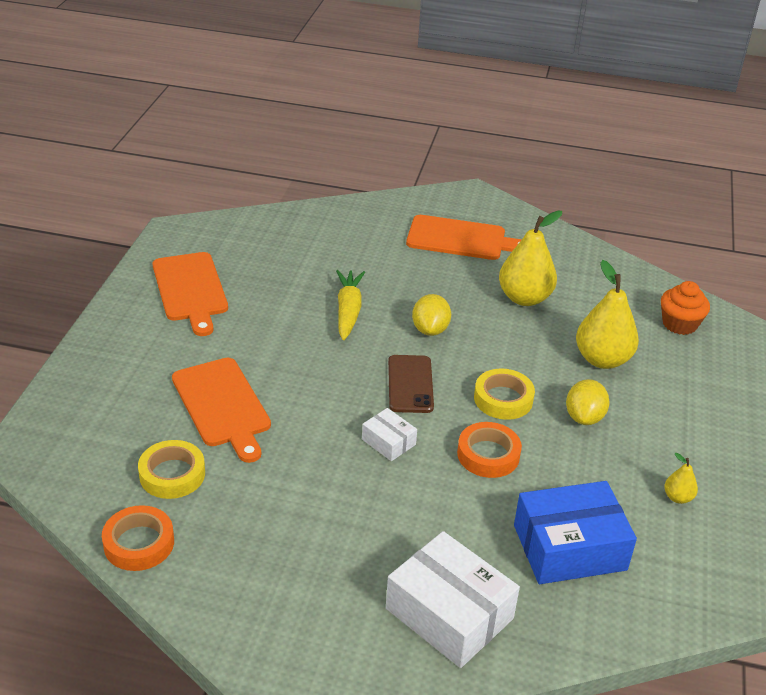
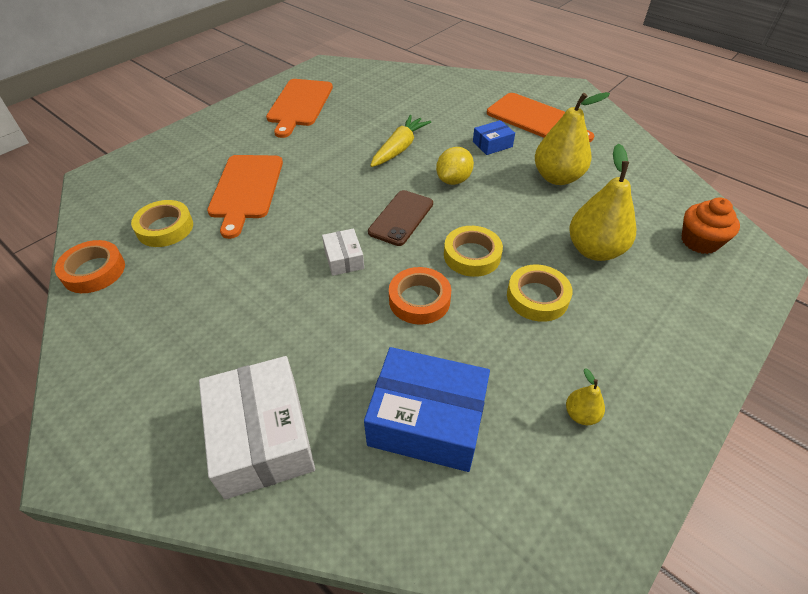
camera: 30 degrees right, 10 degrees up
(439, 280) = (492, 144): none -> blue box
(584, 417) = (537, 297): yellow lemon -> yellow tape

